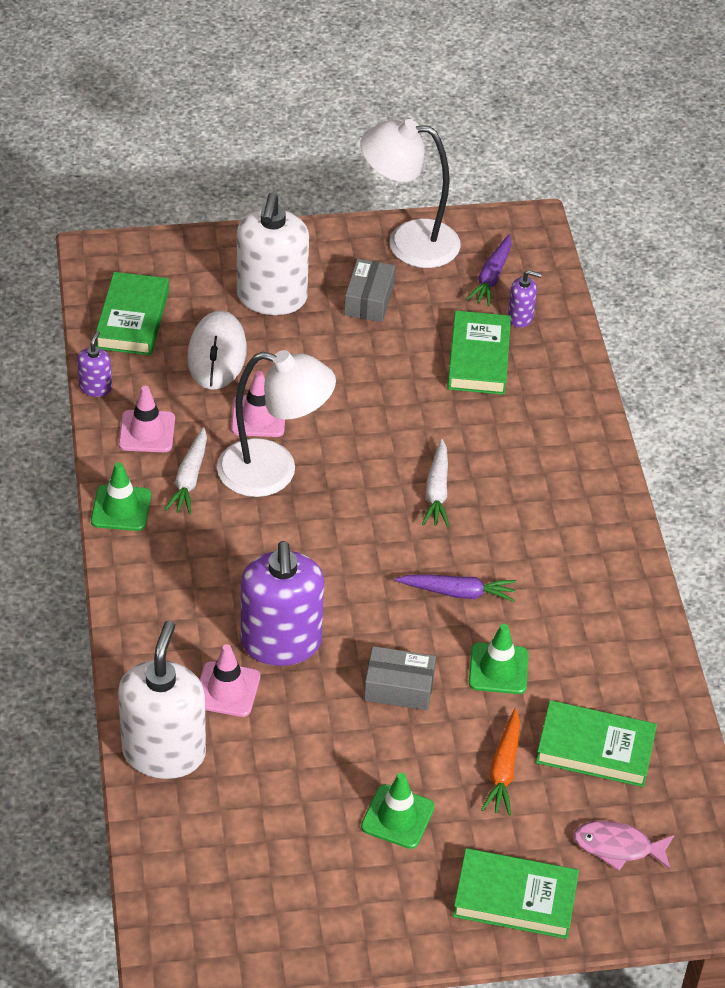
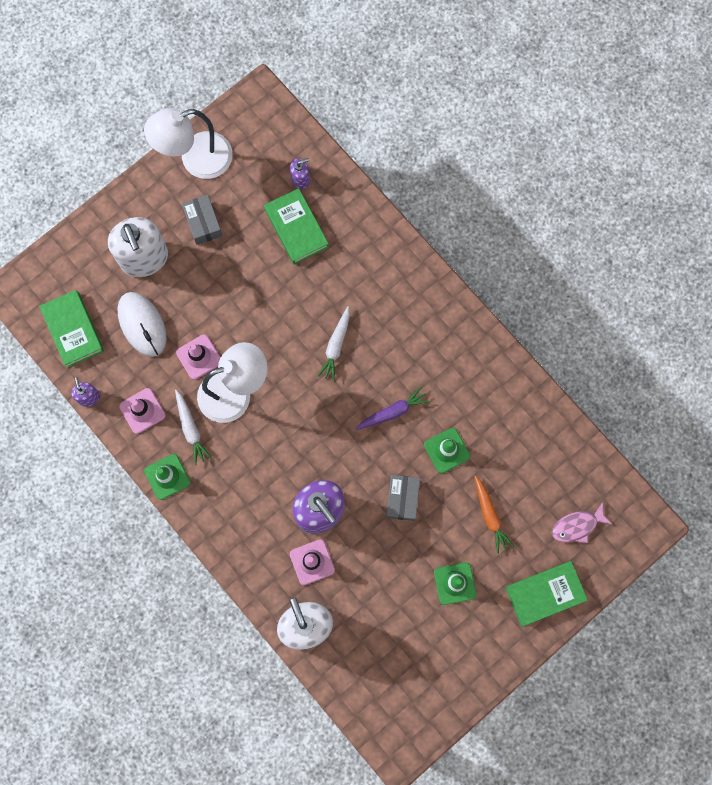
camera: 30 degrees left, 30 degrees up
(399, 688) = (402, 499): grey box -> grey box turned 60 degrees counterclockwise
(437, 491) = (336, 346): white carrot -> white carrot turned 45 degrees clockwise
(491, 277) = (263, 157): purple carrot -> none
(595, 749) = (528, 470): green book -> none

